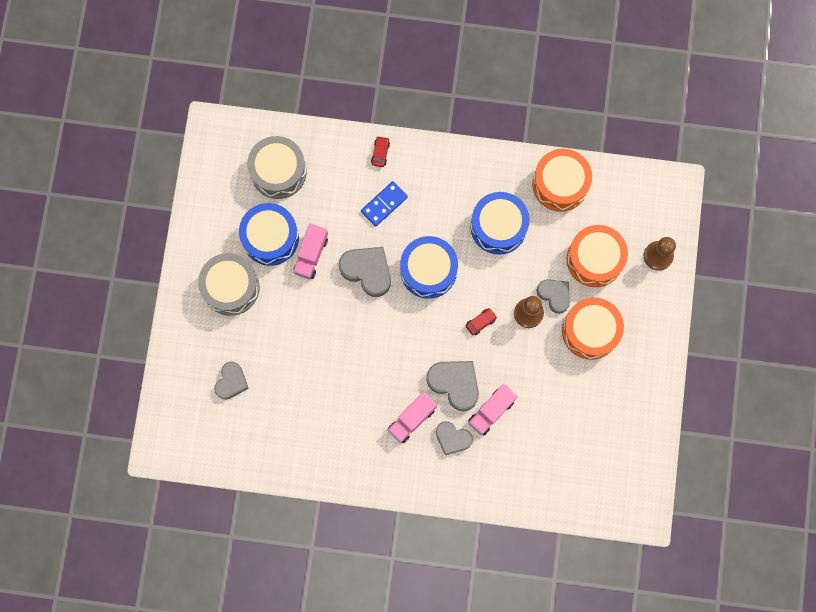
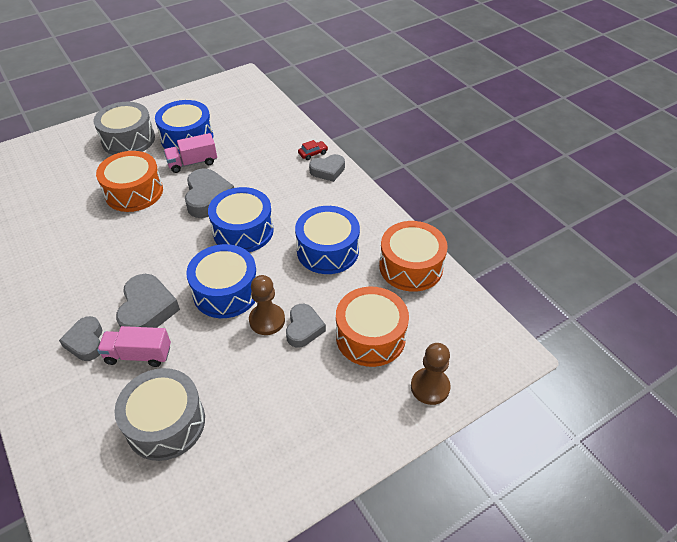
camera: 50 degrees right, 30 degrees down
(231, 382) = (45, 177): grey heart -> grey heart (328, 170)
(278, 171) = (243, 117): grey drum -> grey drum (165, 423)
(384, 204) = (274, 176): blue domino -> none
(412, 419) = (86, 300): pink truck -> none
(480, 322) = (226, 291): red car -> blue drum
(590, 331) = (294, 382): orange drum -> orange drum (134, 192)

